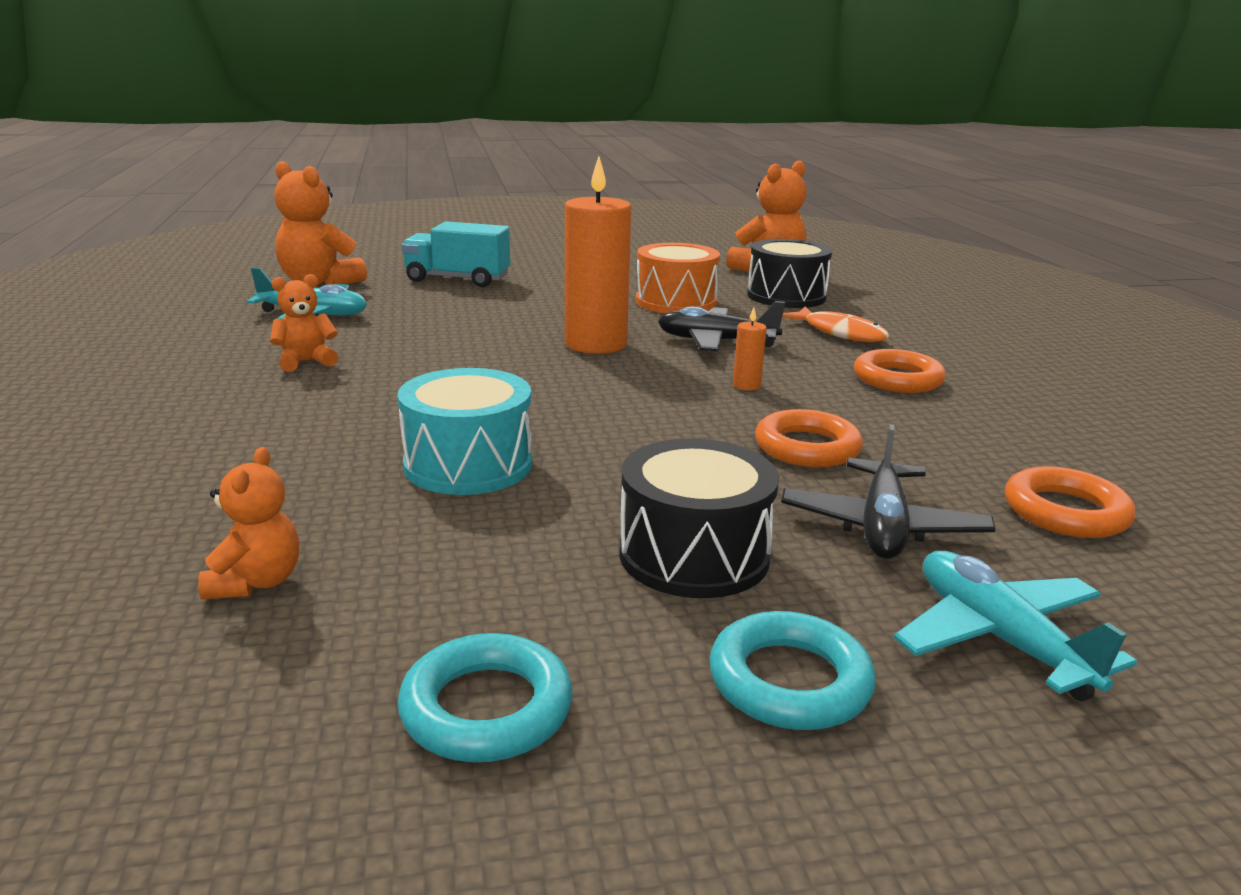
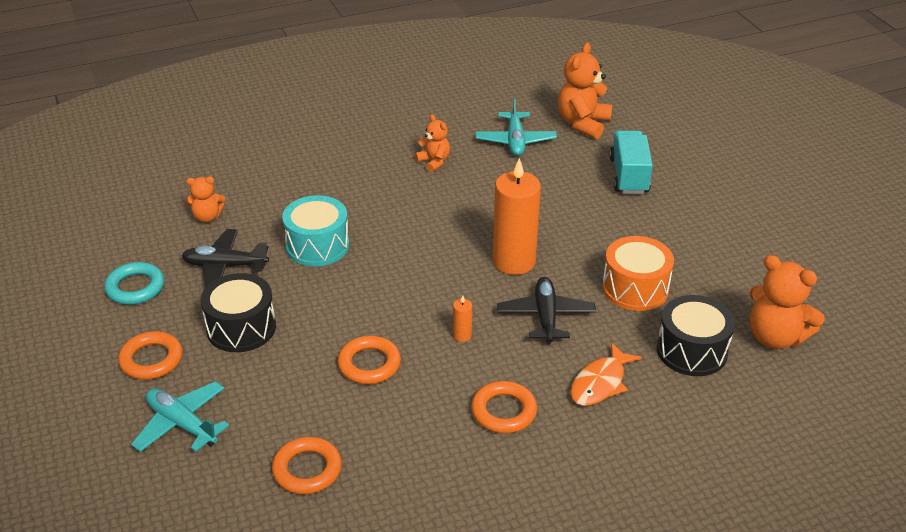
camera: 80 degrees right, 15 degrees up
(789, 681) = (151, 360): turquoise ring -> orange ring
(882, 526) = (277, 392): black plane -> black plane (225, 266)
(999, 639) = (182, 424): turquoise plane -> turquoise plane turned 105 degrees counterclockwise

